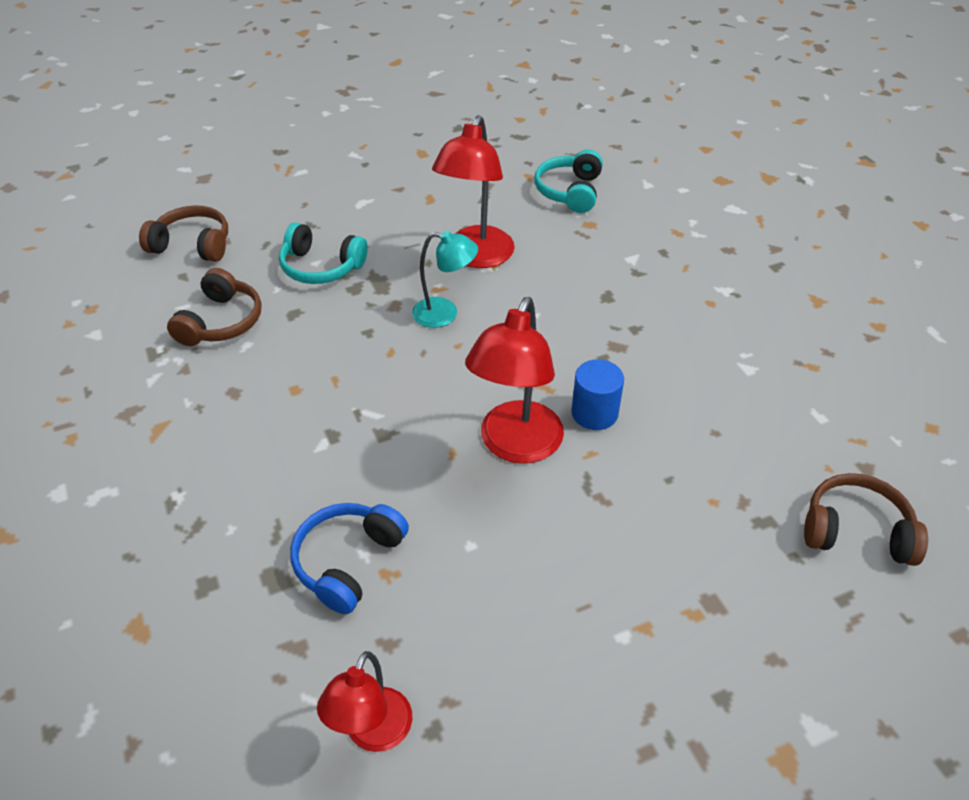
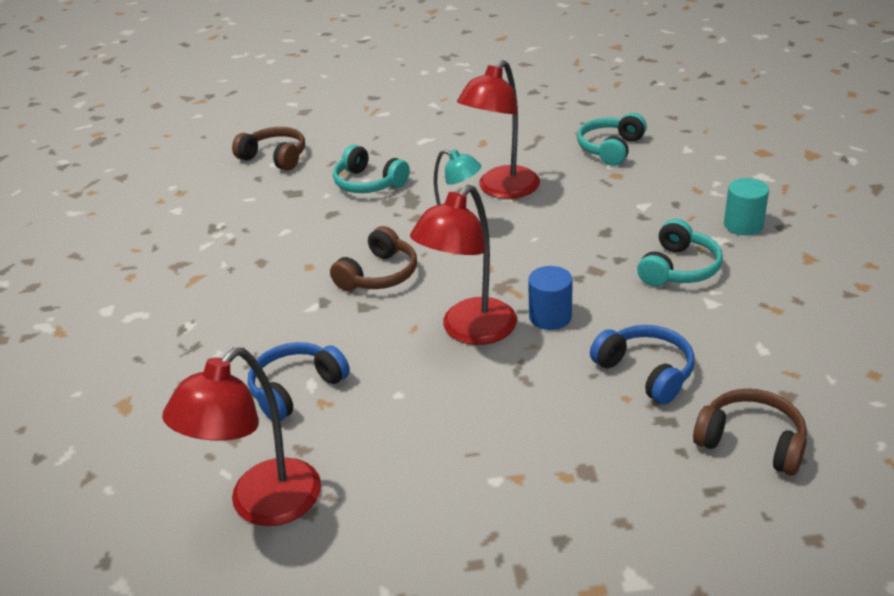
camera: 20 degrees right, 10 degrees down
(221, 322) = (273, 213): brown headphones -> brown headphones (379, 275)
(373, 733) = (262, 505): red lamp -> red lamp, size x1.61
(699, 331) = (678, 268): none -> turquoise headphones
(720, 465) = (646, 372): none -> blue headphones
(739, 269) = (743, 225): none -> turquoise cylinder

